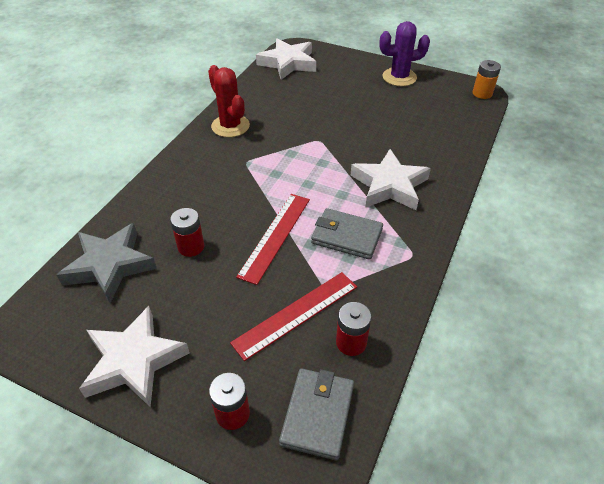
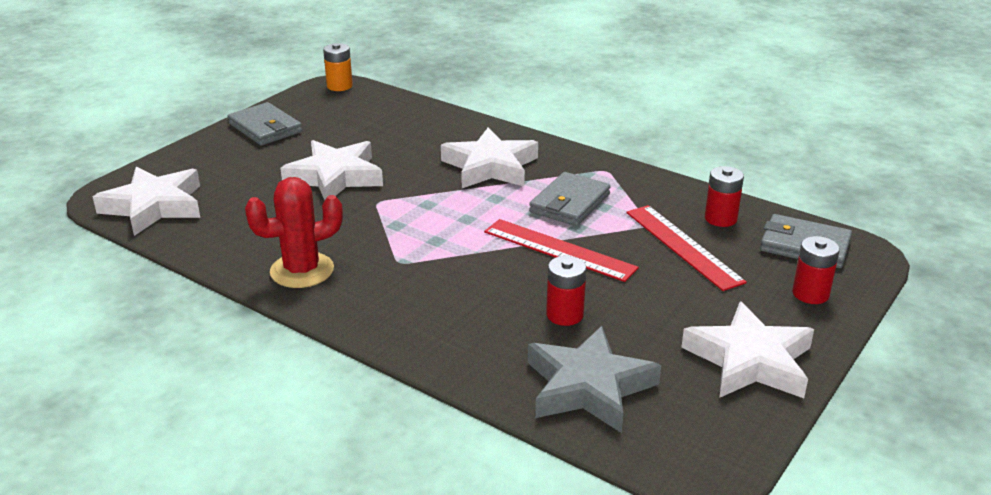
camera: 80 degrees left, 15 degrees down
(345, 117) = (335, 177): none -> white star
(399, 77) = (265, 128): purple cactus -> grey wallet

